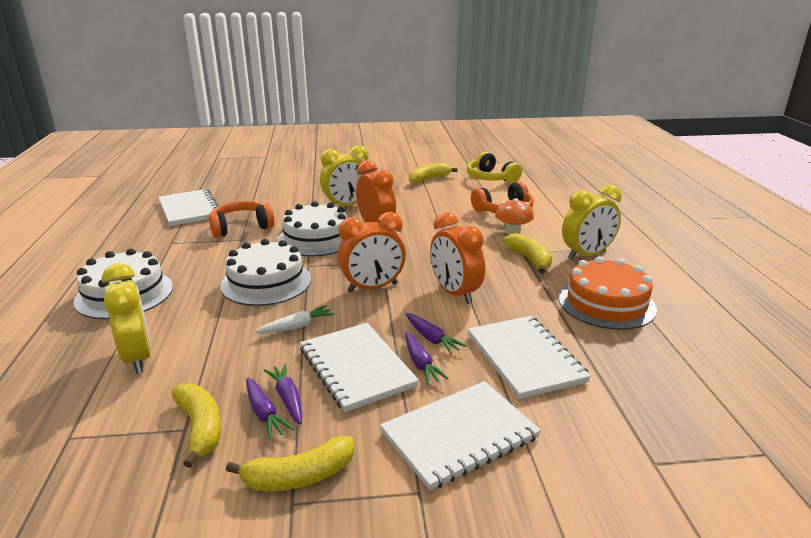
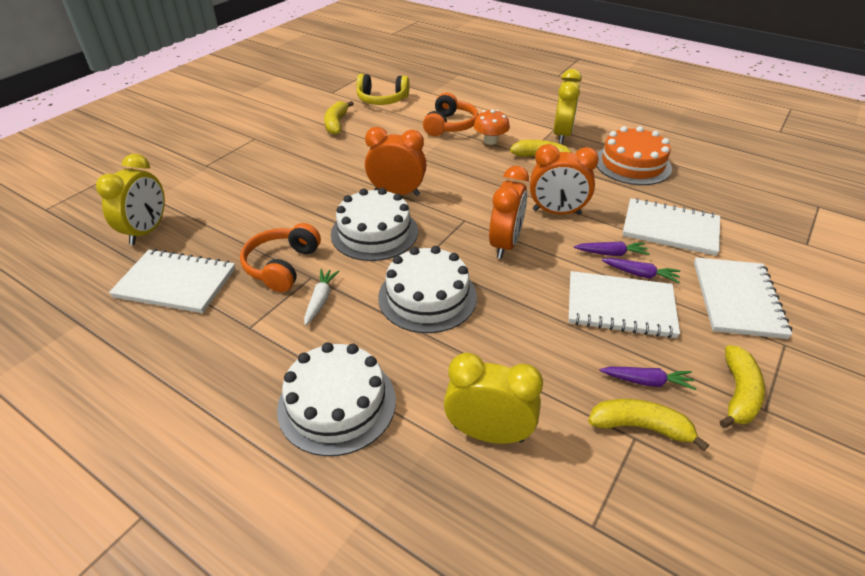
camera: 50 degrees left, 15 degrees up
(287, 398) = (635, 360): purple carrot -> none
(297, 326) = (528, 311): white carrot -> white carrot (320, 300)
(347, 206) = (327, 186): yellow clock -> yellow clock (147, 231)

